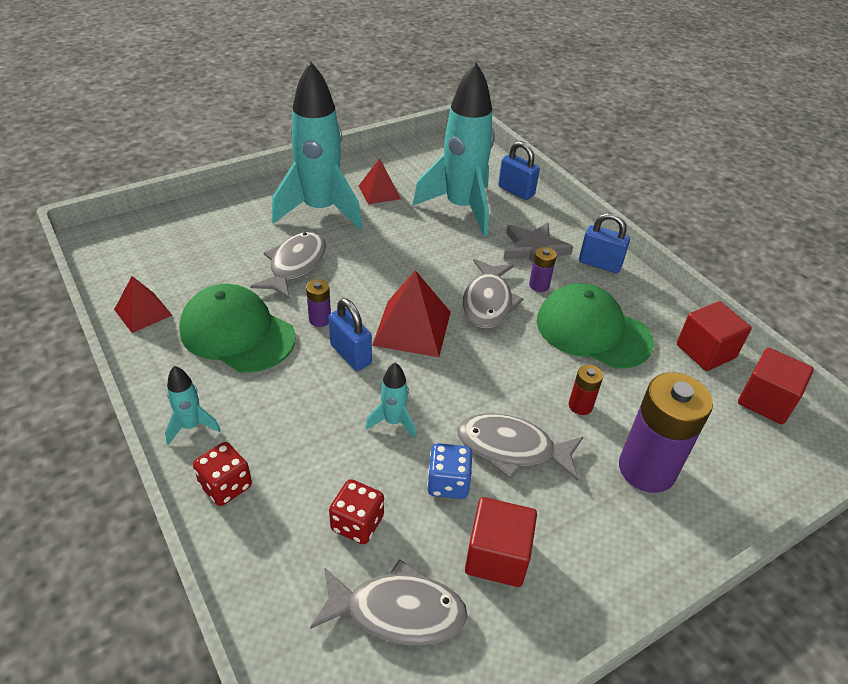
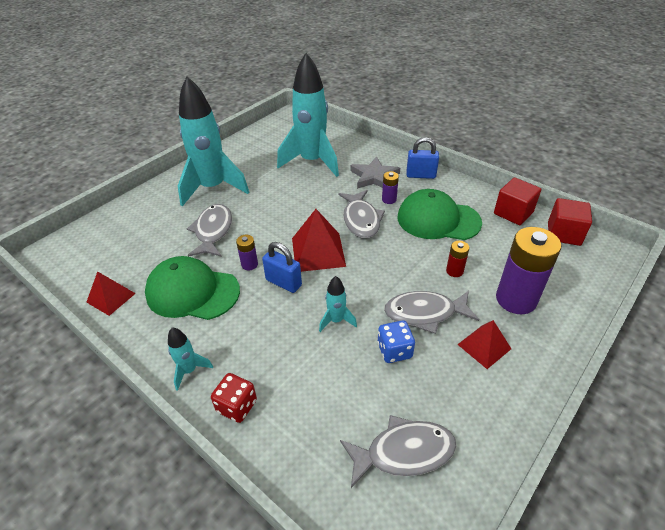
camera: 15 degrees left, 0 degrees up
(357, 523) = (346, 400): red dice -> none
(379, 192) = (250, 165): red pyramid -> red pyramid (484, 346)
(497, 556) = (451, 389): red cube -> none
(516, 191) = (343, 141): blue padlock -> none

